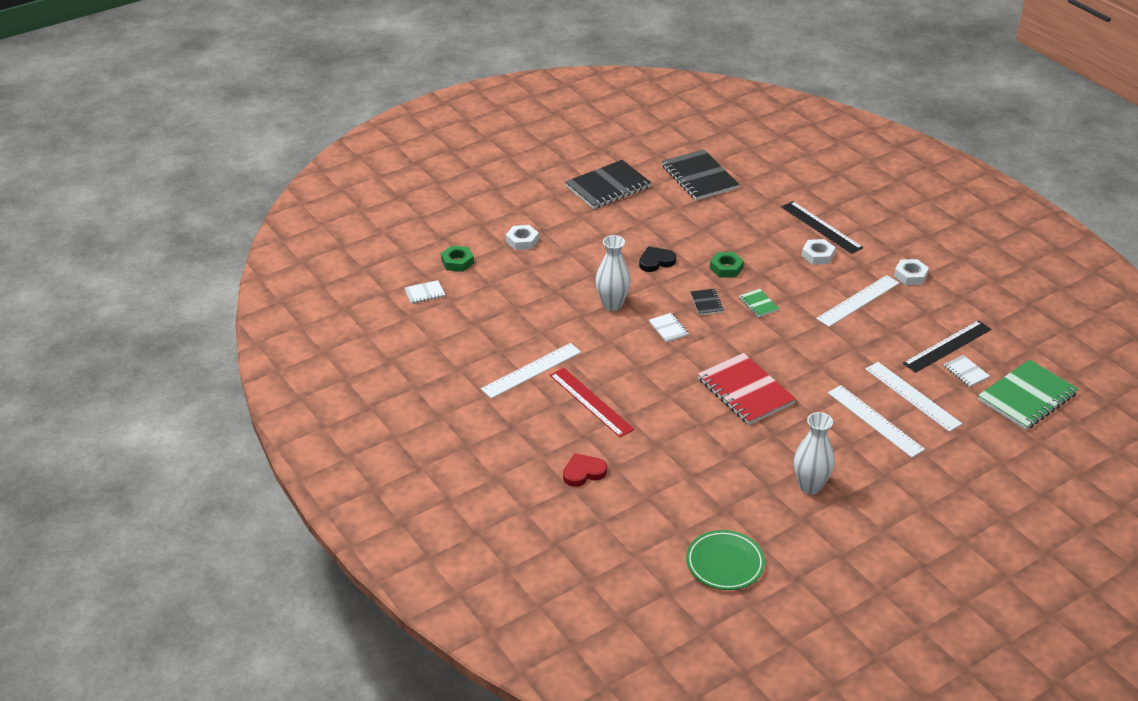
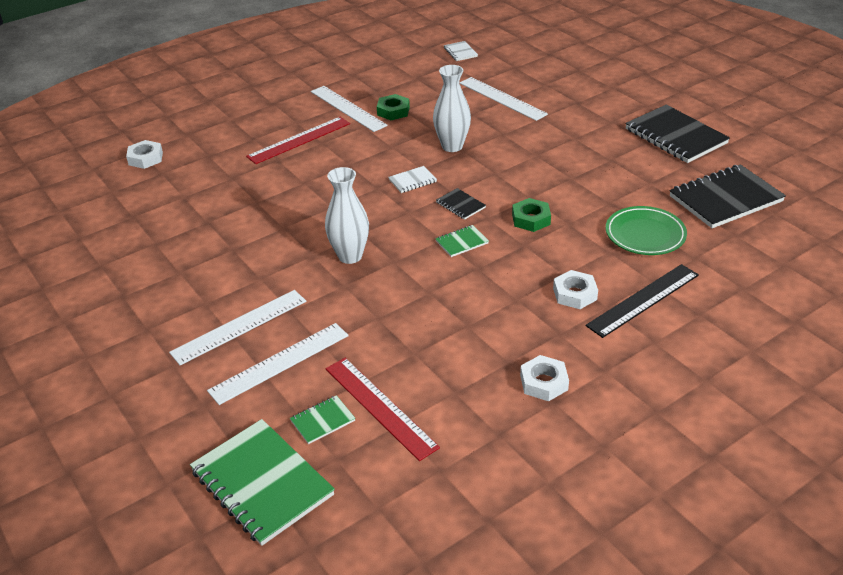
camera: 90 degrees right, 0 degrees up
(457, 262) = (511, 63): green nut -> green nut (393, 111)
(522, 241) = (554, 92): white nut -> white nut (145, 158)
(583, 472) = (204, 140): red heart -> none
(656, 261) = (534, 171): black heart -> none
(706, 303) = (460, 205): black notebook -> black notebook turned 60 degrees clockwise
(725, 563) = (62, 216): green plate -> green plate (645, 235)
(745, 391) = (304, 231): red notebook -> none
(810, 486) = (146, 272): white vase -> white vase (350, 256)
(858, 301) = (477, 326): white ruler -> white ruler (502, 98)
(947, 346) = (380, 407): black ruler -> red ruler
(966, 372) = (322, 421): white notebook -> green notebook

